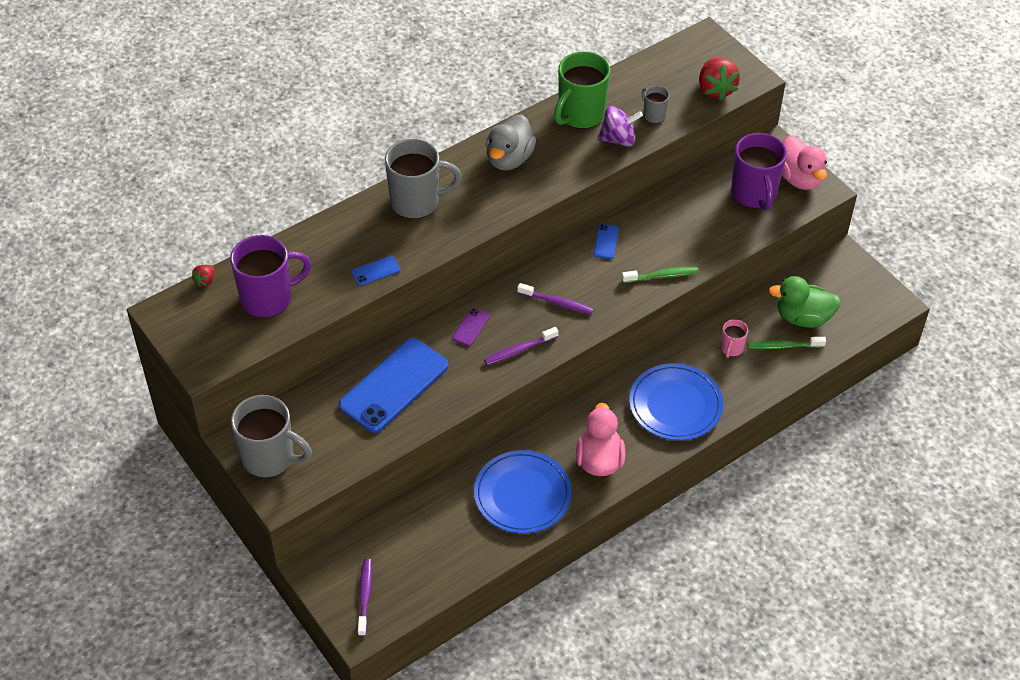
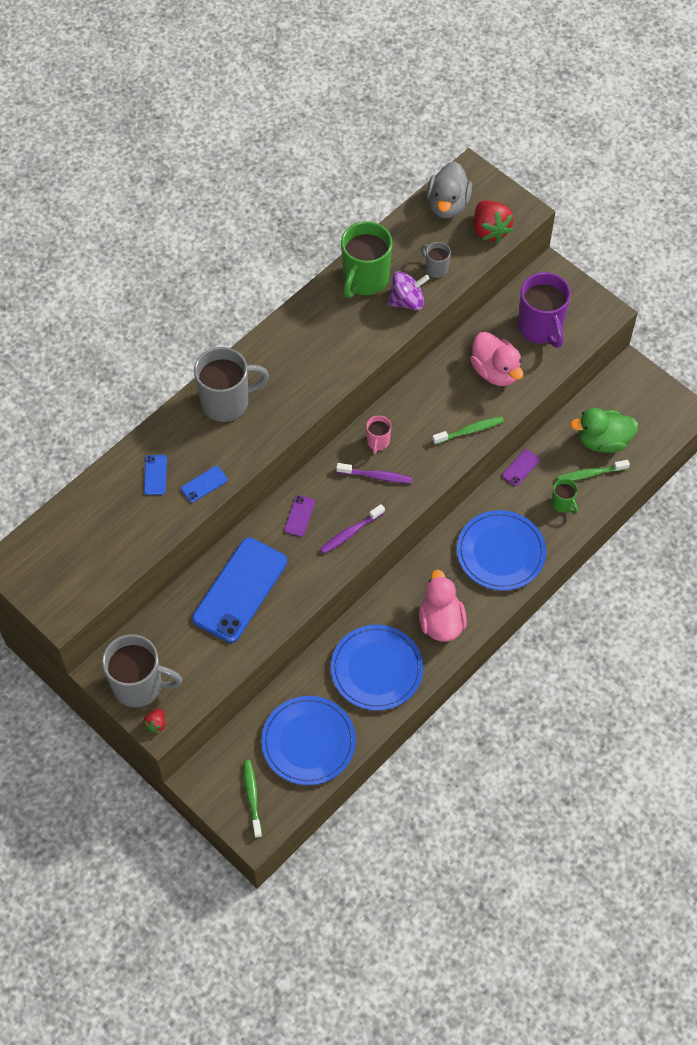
camera: 10 degrees left, 10 degrees up
(205, 280) = (41, 522): red strawberry -> red strawberry (156, 724)
(268, 299) = (107, 531): purple mug -> none
(365, 596) = (252, 797): purple toothbrush -> green toothbrush
(436, 552) = (308, 742): none -> blue plate
(509, 159) = (306, 340): grey duck -> grey duck (447, 205)
(606, 241) = (409, 402): blue phone -> blue phone (155, 475)
(712, 329) = (520, 468): none -> purple phone
(731, 348) = (542, 485): pink mug -> pink mug (378, 442)
(749, 369) = (562, 504): none -> green mug
(799, 178) = (580, 303): pink duck -> pink duck (495, 371)

